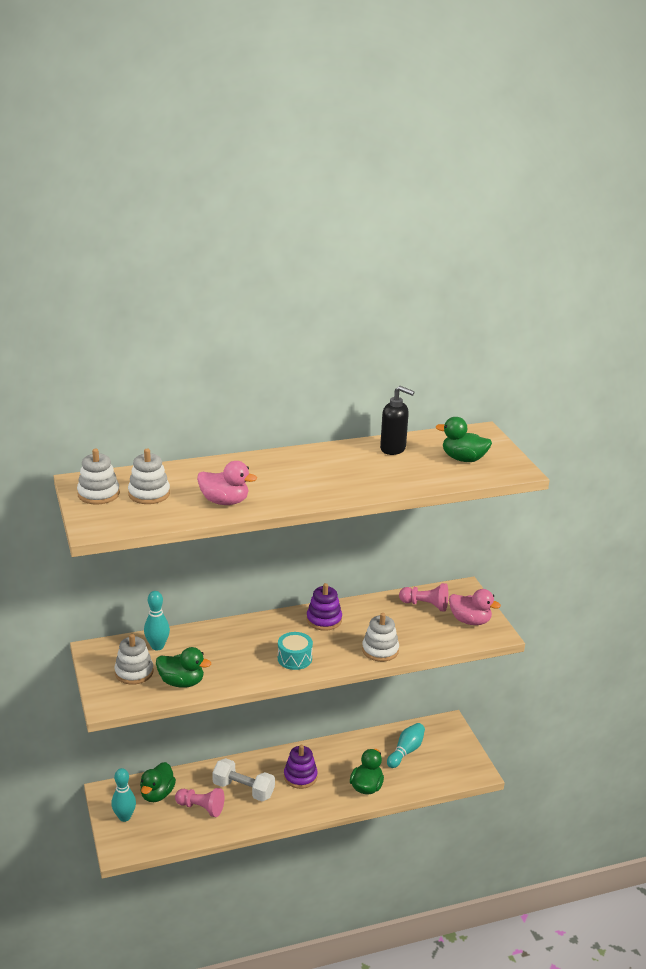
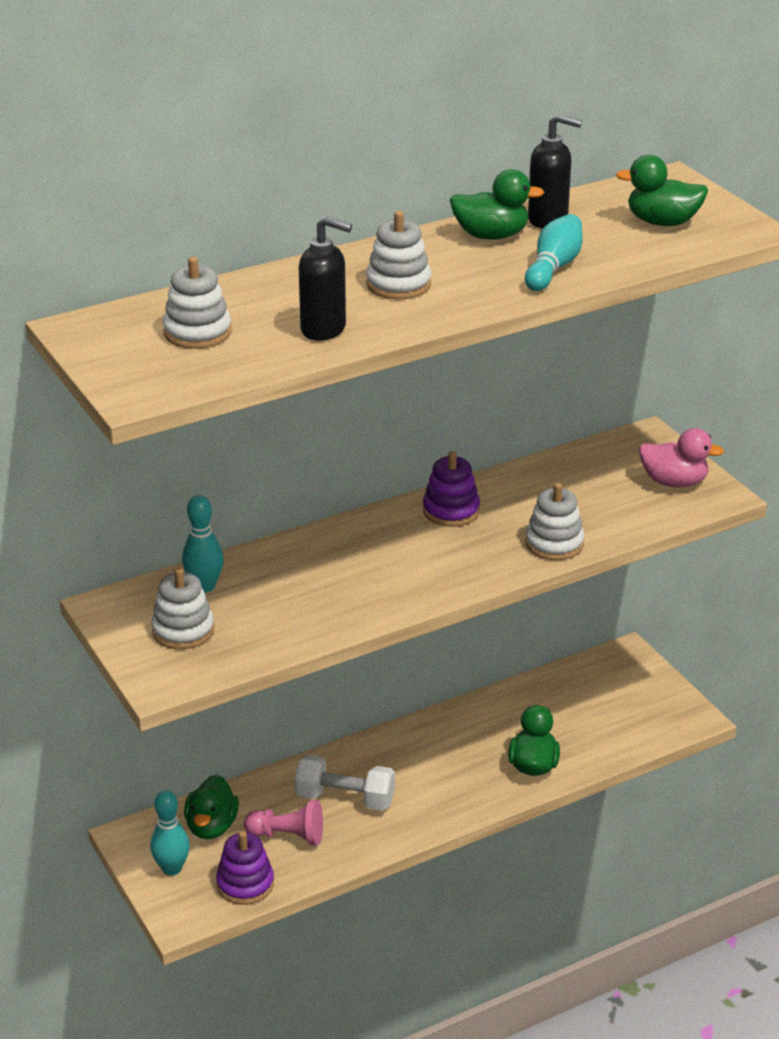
camera: 10 degrees left, 5 degrees up
(98, 494) = (115, 342): white stacking toy -> white stacking toy (398, 284)
(181, 682) = (265, 634): green duck -> green duck (491, 236)
(224, 501) = (324, 329): pink duck -> black soap dispenser
(294, 658) = (428, 574): turquoise drum -> none
(300, 776) = (427, 766): purple stacking toy -> purple stacking toy (245, 884)
(406, 751) = (576, 704): turquoise bowling pin -> turquoise bowling pin (553, 268)
(425, 605) = (598, 468): pink pawn -> none

